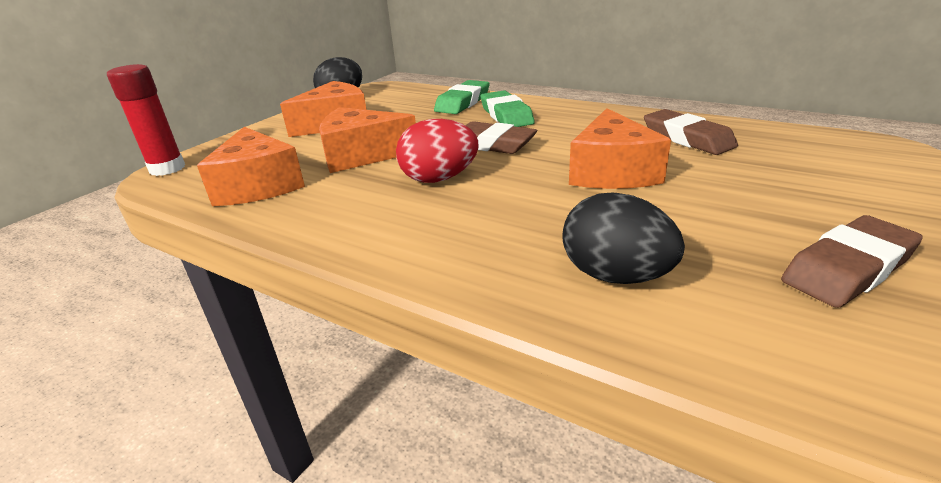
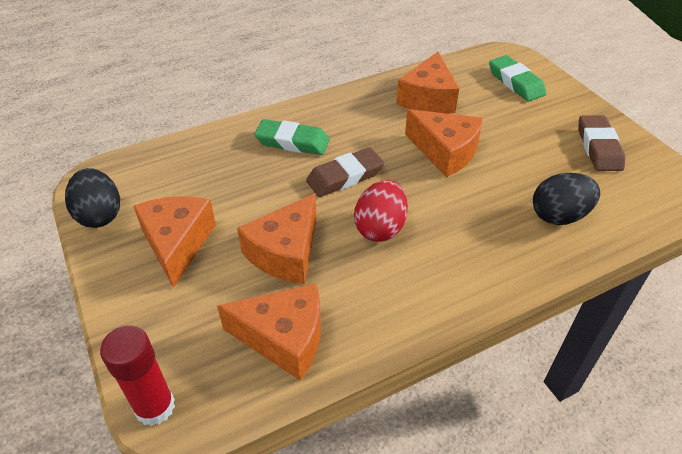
camera: 60 degrees left, 15 degrees up
(463, 102) = (229, 148): green eraser -> green eraser (515, 82)
(687, 138) = (428, 98): brown eraser -> orange cheese

